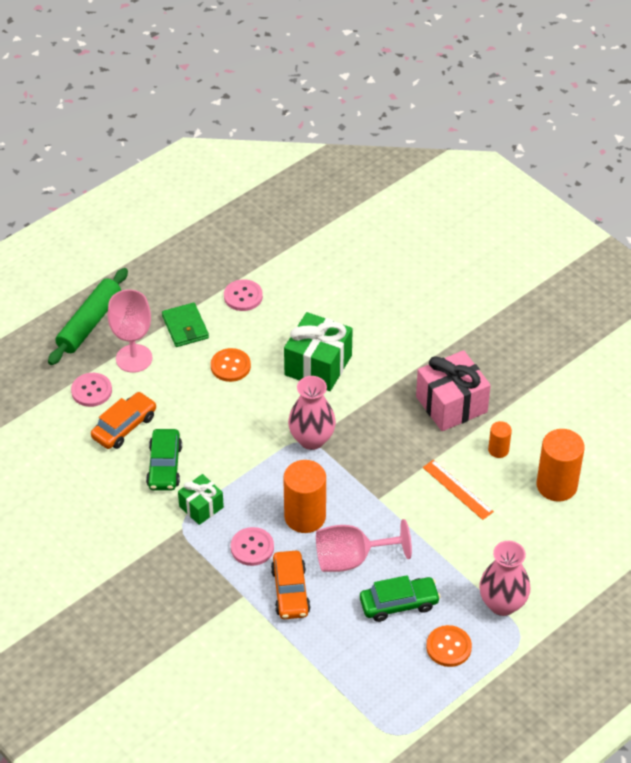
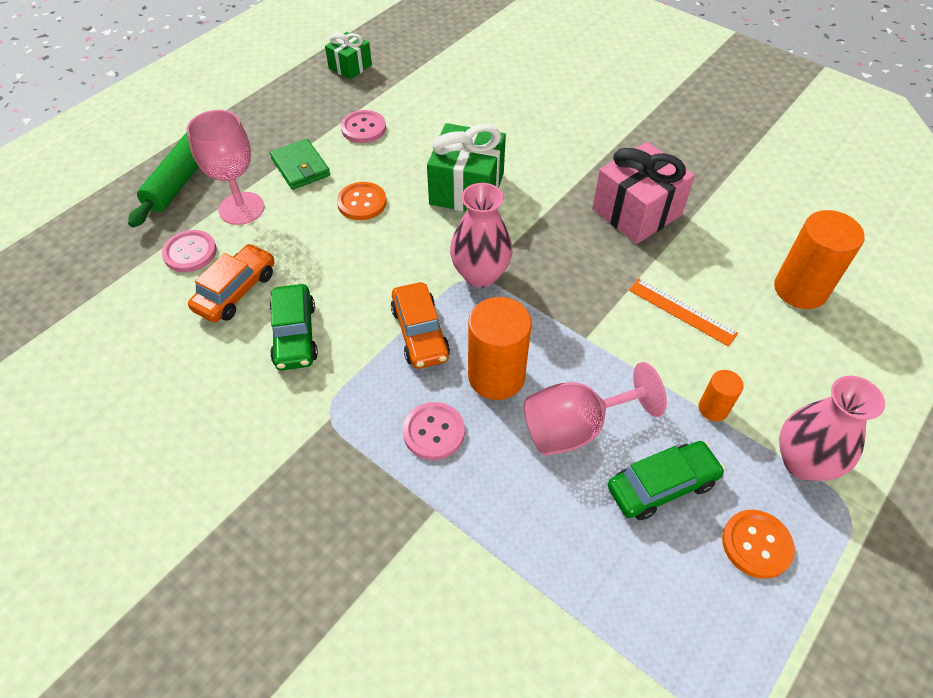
camera: 10 degrees left, 5 degrees up
(201, 507) = (352, 383): green gift -> green gift (350, 67)
(290, 591) = (502, 491): orange car -> orange car (420, 333)
(498, 450) = (712, 256): orange cylinder -> orange cylinder (713, 408)

